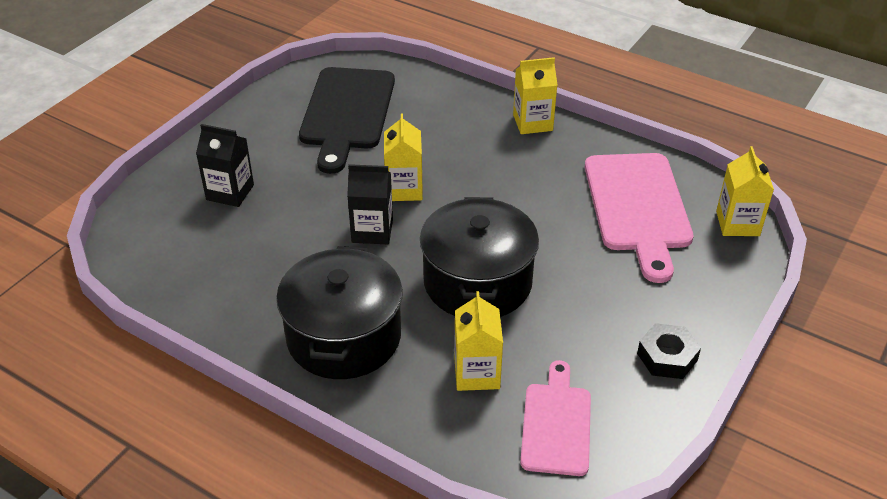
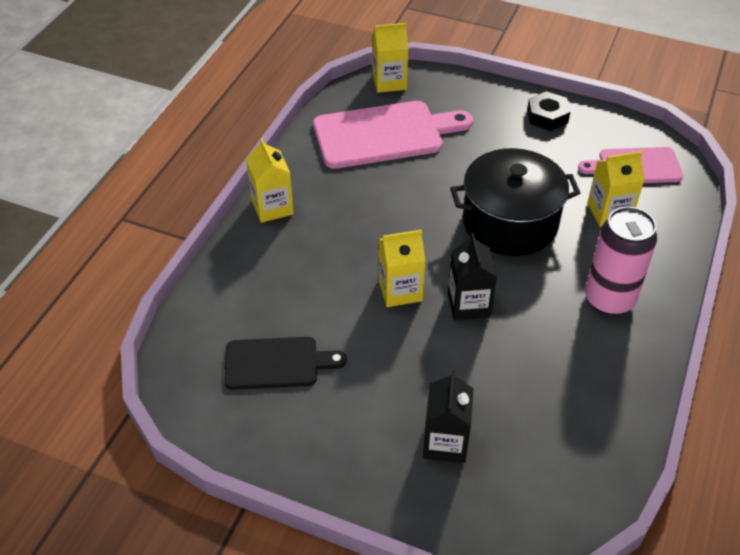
camera: 100 degrees left, 5 degrees up
(344, 337) = (609, 300): black pot -> pink can
(347, 113) = (277, 363): black cutting board -> black cutting board, size x0.61

